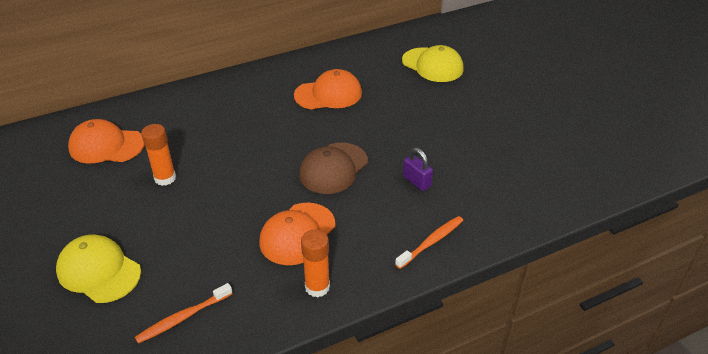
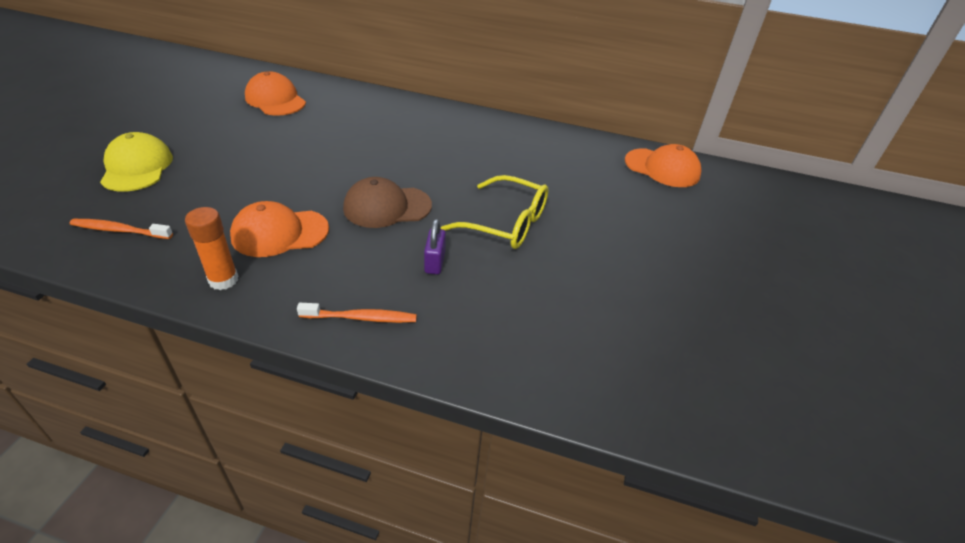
camera: 40 degrees right, 0 degrees up
(165, 178) = (270, 139): orange glue stick -> none
(328, 94) = (477, 154): orange cap -> orange cap (662, 168)
(416, 129) = (506, 223): none -> yellow glasses
(432, 65) = (610, 184): yellow cap -> none

